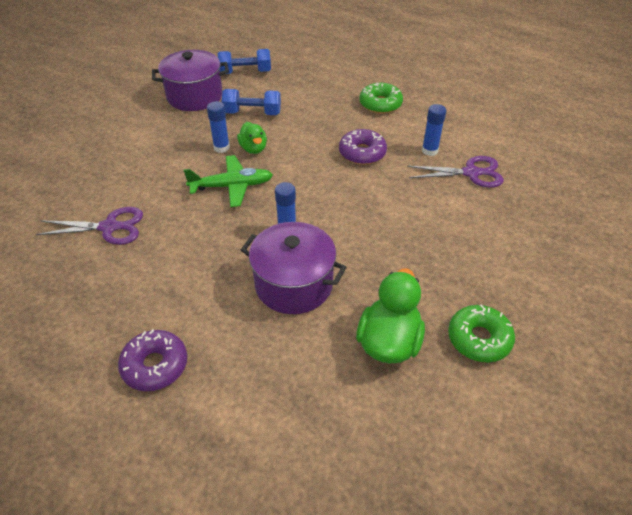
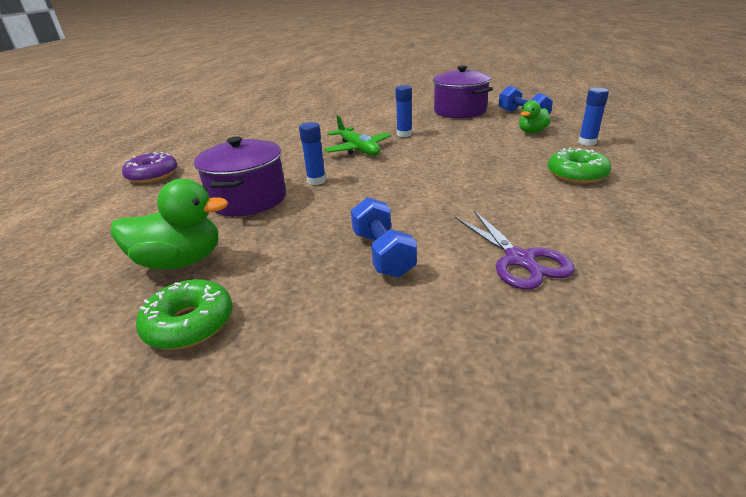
camera: 70 degrees right, 15 degrees down
(109, 227) = (283, 130): purple scissors -> none
(252, 113) = (466, 131): blue dumbbell -> blue dumbbell (383, 254)
(253, 148) = (416, 143): green duck -> green duck (532, 132)
(362, 153) = (470, 185): purple donut -> none
(429, 151) = (528, 221): blue glue stick -> blue glue stick (587, 142)

